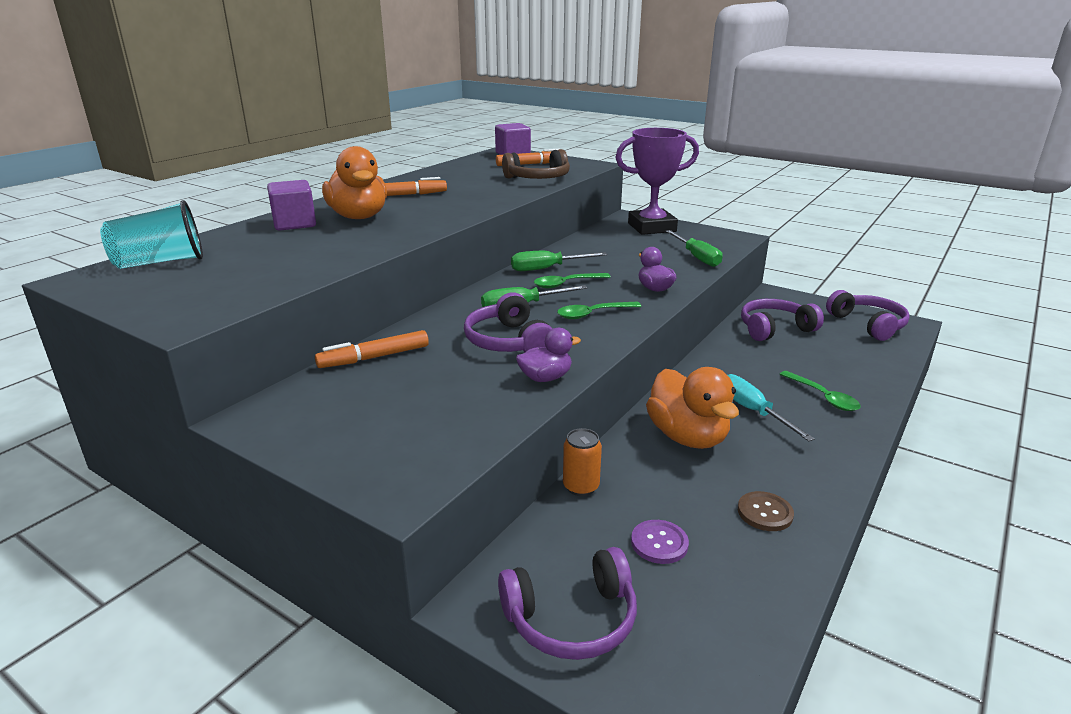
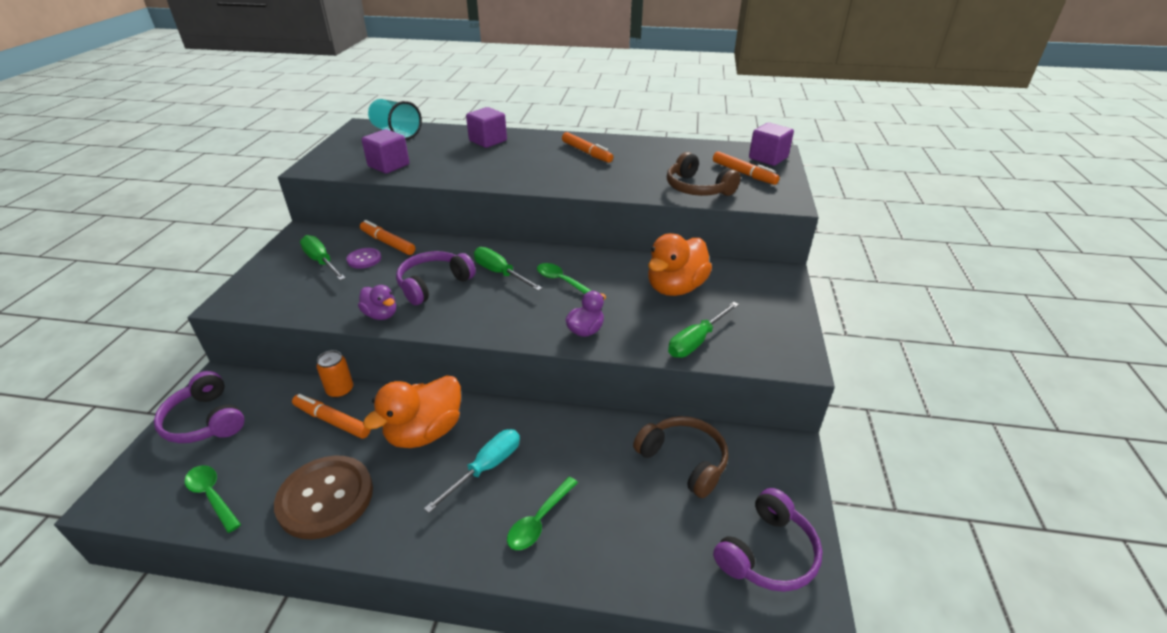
camera: 65 degrees right, 10 degrees up
(273, 275) = (388, 165): none -> purple cube
(359, 217) = (518, 154): orange duck -> orange duck (675, 288)
(547, 269) = (590, 264): green screwdriver -> green screwdriver (321, 261)
(593, 314) = (505, 309): green spoon -> green spoon (212, 496)
(636, 498) = (332, 421): none -> orange marker
(651, 227) = (763, 294): purple trophy -> none
(659, 543) = (280, 444): purple button -> purple button (364, 259)
(765, 513) = (325, 498): brown button -> brown button, size x2.05
(774, 329) = (683, 461): purple headphones -> brown headphones

